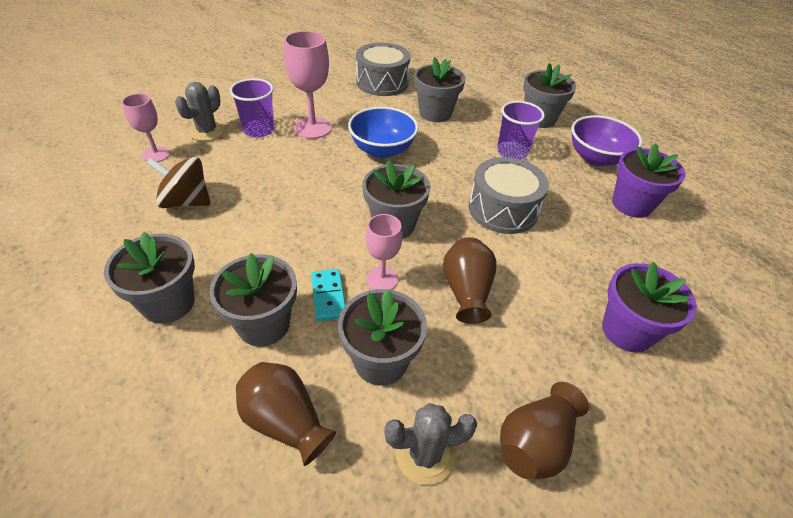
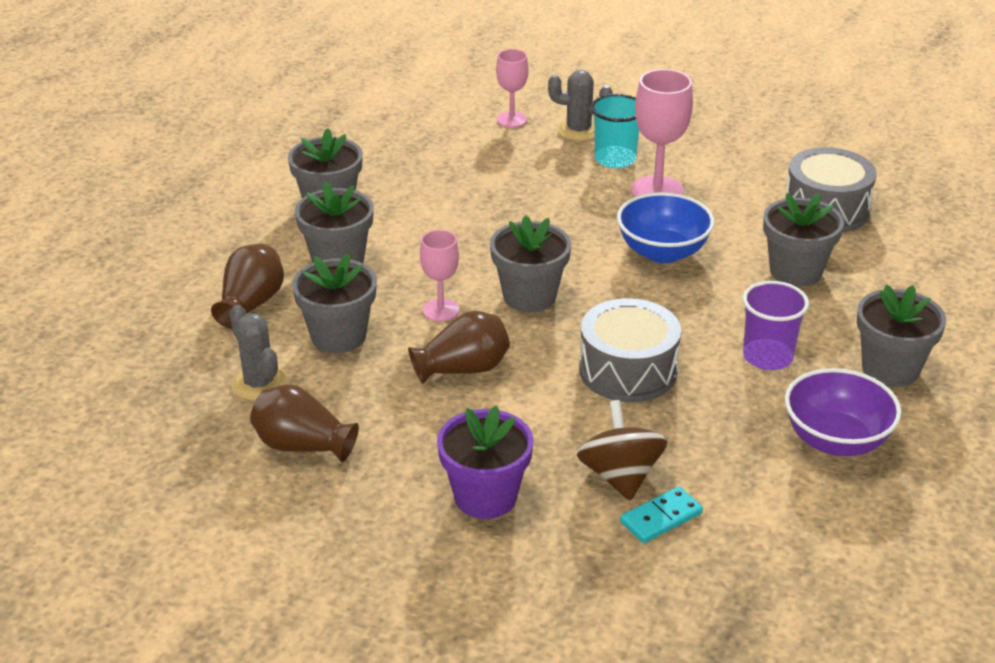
camera: 70 degrees right, 10 degrees down
(186, 201) = (458, 164): brown spinning top -> brown spinning top (620, 476)
(259, 130) = (615, 159): purple cup -> turquoise cup
(328, 296) = (395, 285): turquoise domino -> turquoise domino (661, 517)
(631, 204) = (744, 486): purple flower pot -> none

